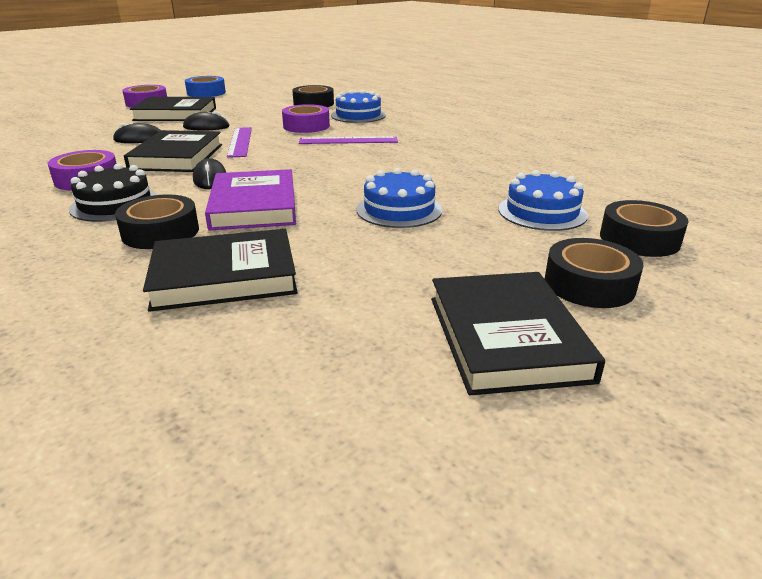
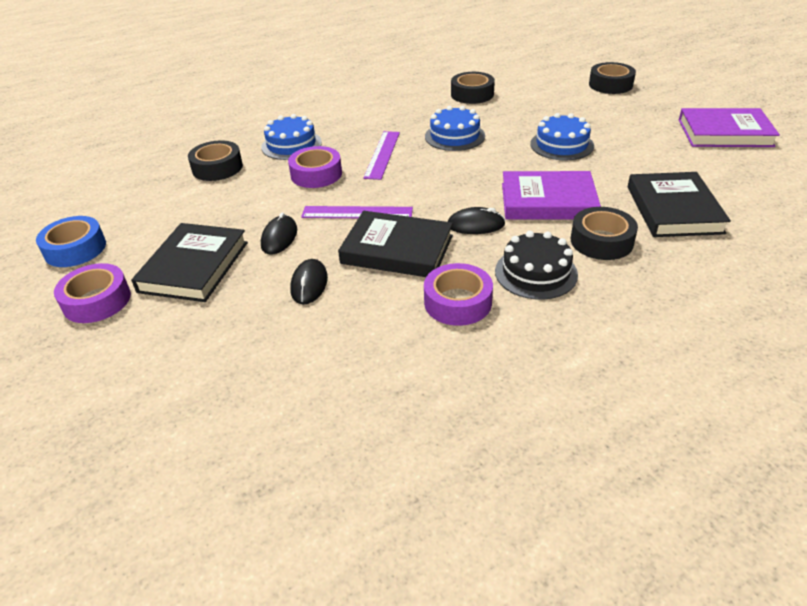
camera: 75 degrees left, 10 degrees up
(506, 337) = (724, 133): black book -> purple book
(542, 212) = (570, 102): blue cake -> blue cake (454, 136)
(589, 284) = (667, 106): black tape -> black tape (472, 94)

